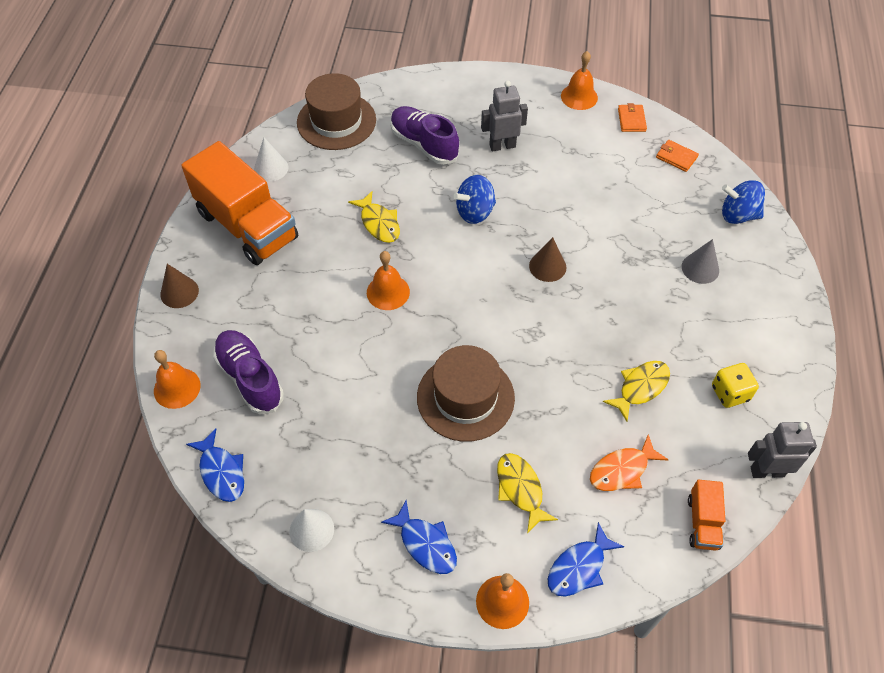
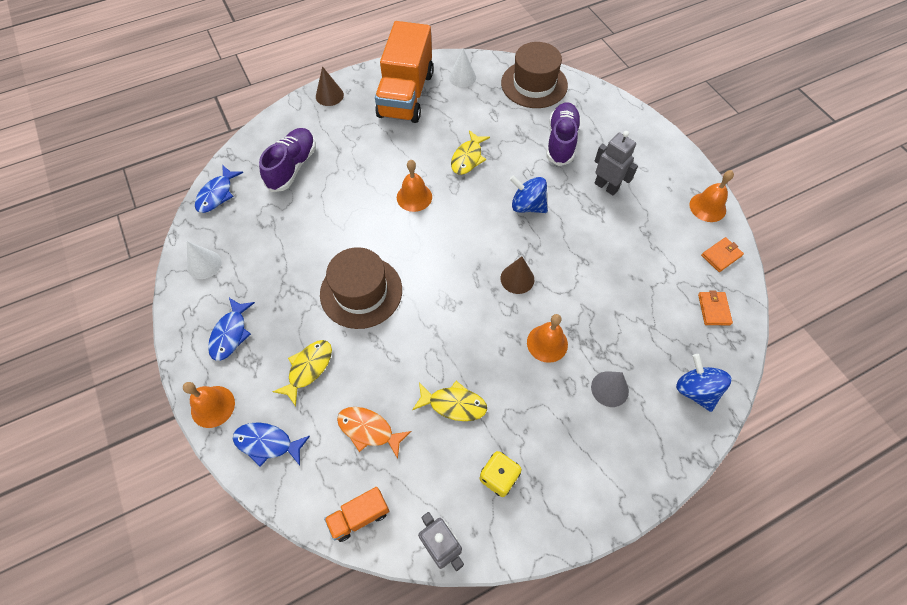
camera: 55 degrees right, 5 degrees up
(177, 388) = (261, 137): orange bell -> orange bell (547, 343)

